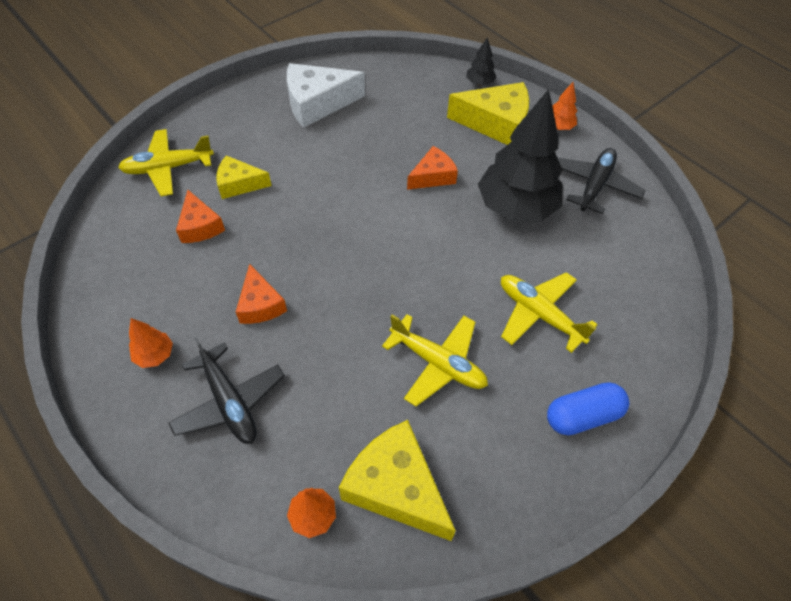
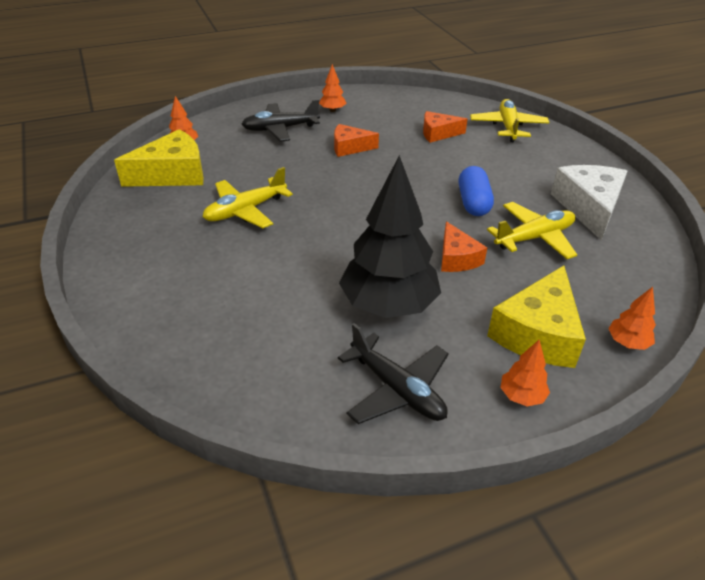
camera: 110 degrees right, 15 degrees down
(239, 184) = (479, 153): yellow cheese -> none
(479, 83) = (627, 343): black tree -> orange tree
(539, 314) = (250, 278): yellow plane -> yellow plane (534, 238)
(582, 415) = (141, 270): blue capsule -> blue capsule (473, 203)

